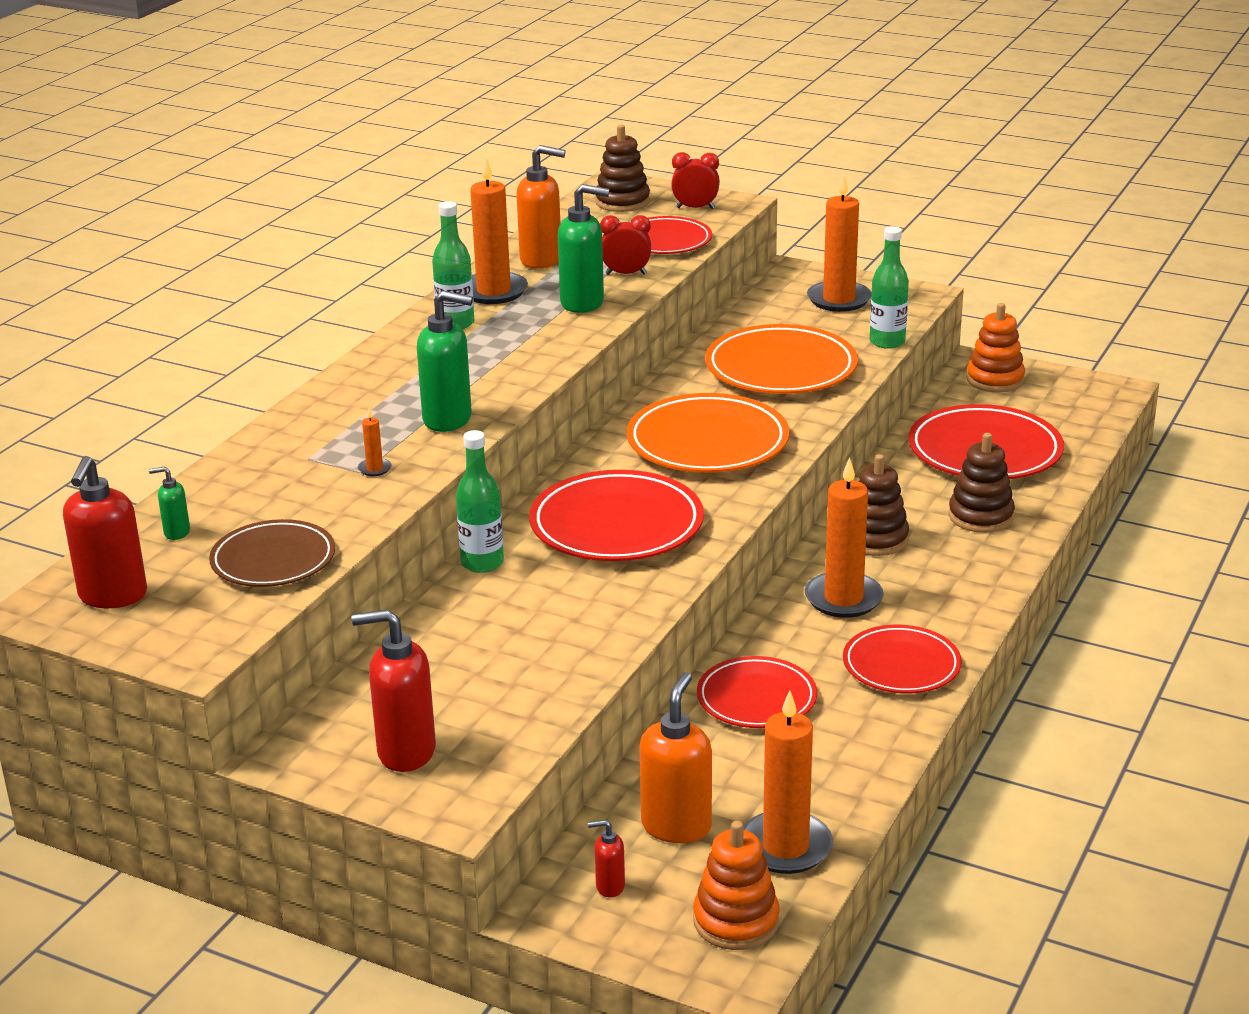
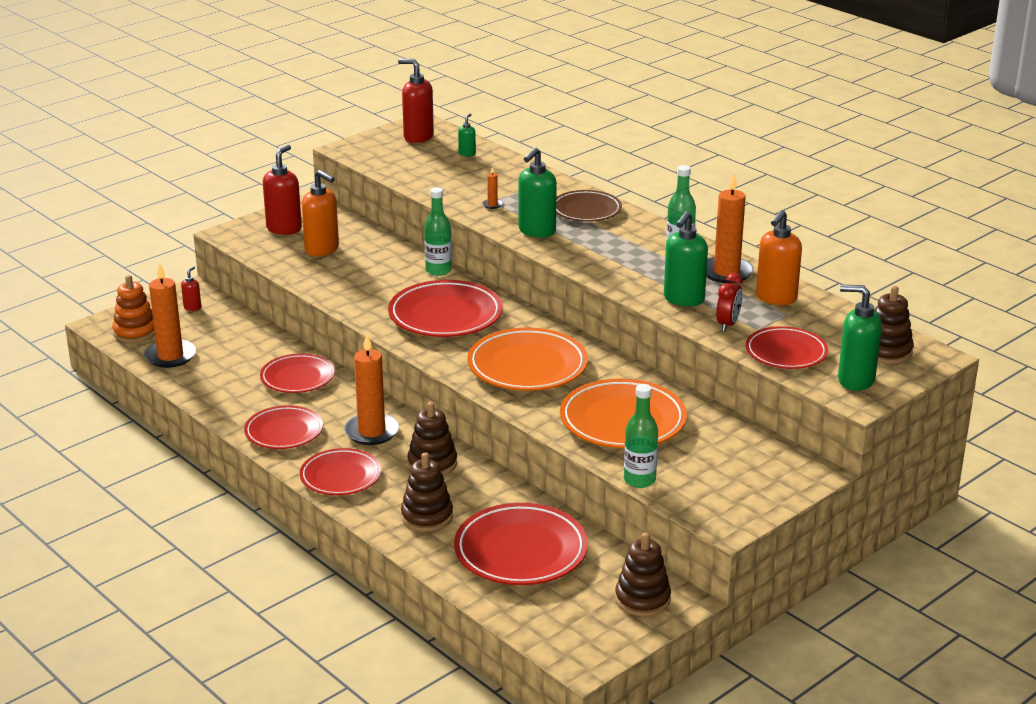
camera: 110 degrees right, 0 degrees up
(273, 560) = (416, 171): brown plate -> brown plate (586, 210)
(676, 826) = (216, 332): orange soap dispenser -> orange soap dispenser (322, 250)
(695, 208) = (855, 380): red clock -> green soap dispenser
(839, 299) = (738, 480): orange candle -> none
(959, 593) = (340, 476): none -> red plate
(995, 380) = (642, 599): orange stacking toy -> brown stacking toy

